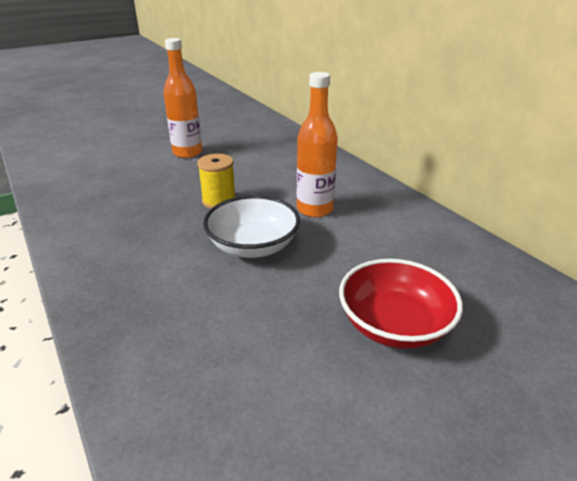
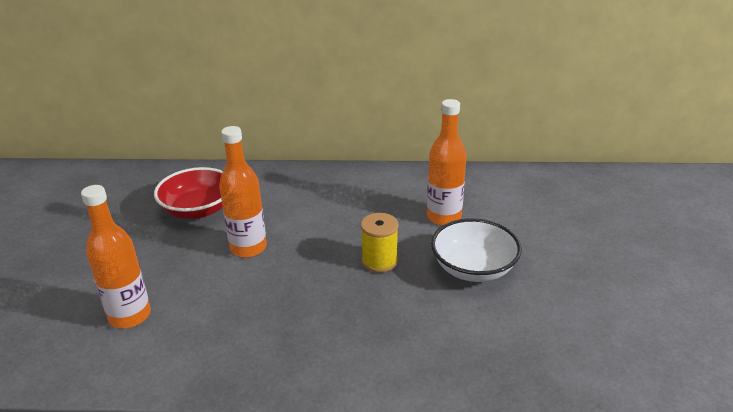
camera: 55 degrees left, 0 degrees up
(90, 146) = (130, 316): none -> orange bottle
(394, 325) = (612, 244): red bowl -> red bowl (198, 210)

